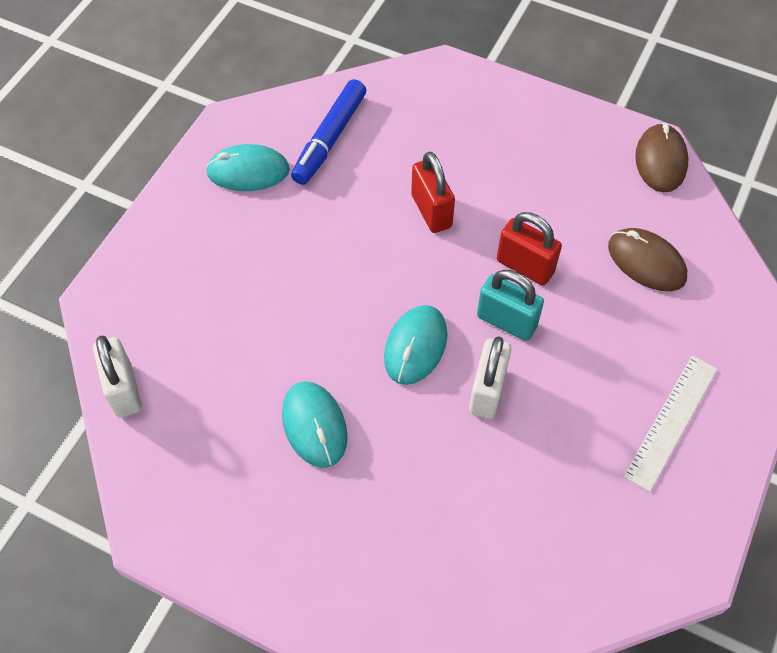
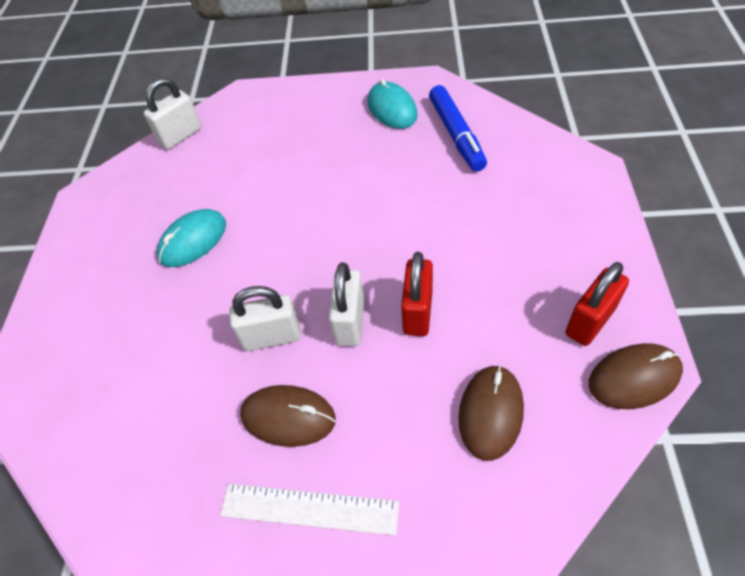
camera: 70 degrees right, 5 degrees down
(329, 139) = (456, 135): blue marker -> blue marker turned 105 degrees counterclockwise
(415, 346) = (291, 270): turquoise mouse -> none
(431, 211) = (431, 224): red padlock -> red padlock (589, 321)
(506, 321) = (350, 322): turquoise padlock -> white padlock
(580, 407) = (288, 417): none -> brown mouse

